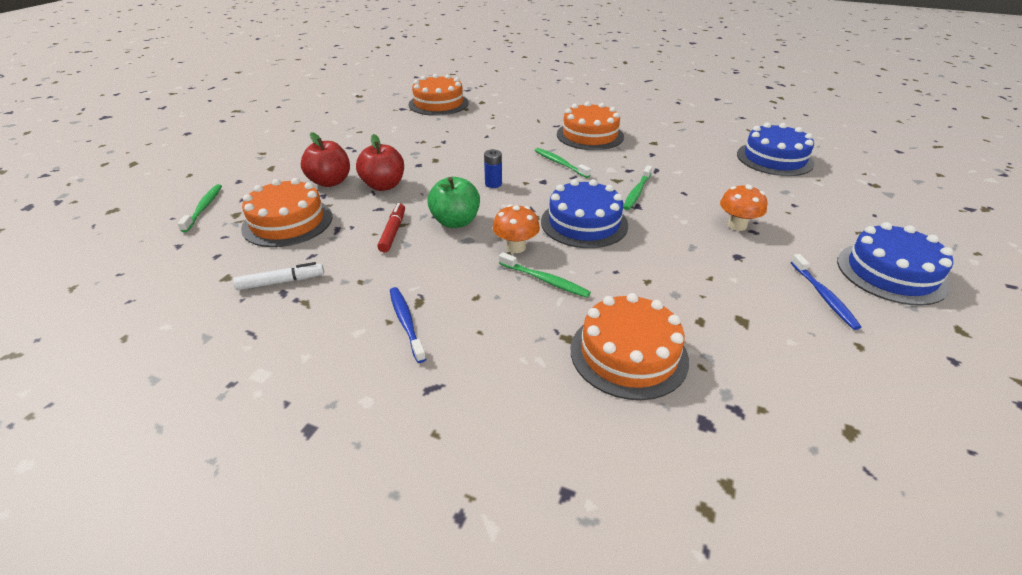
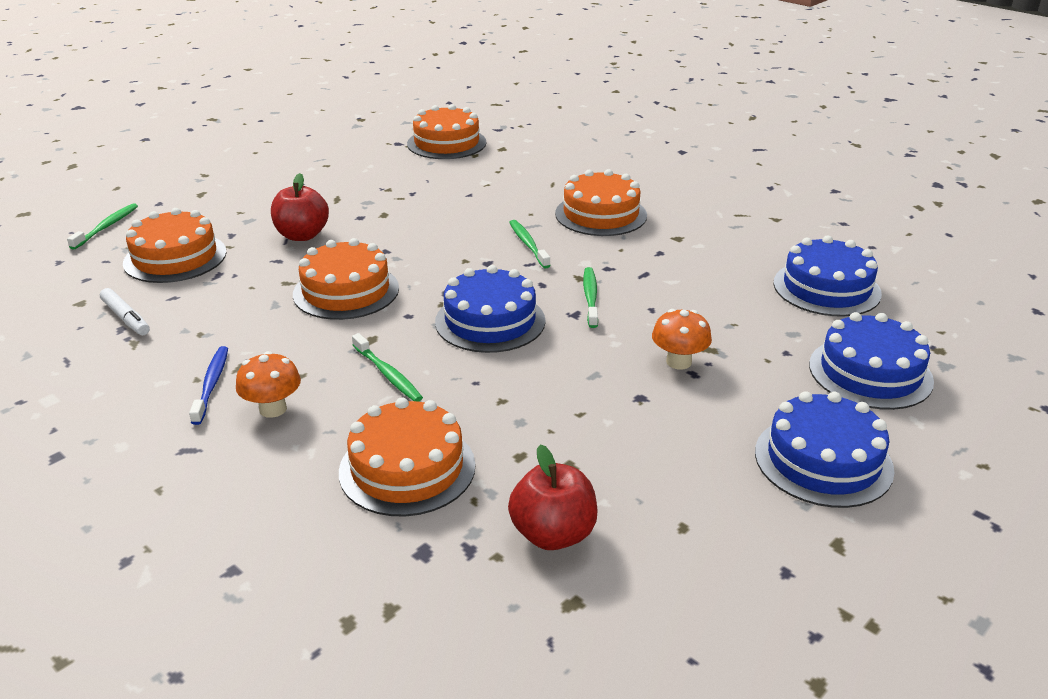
camera: 20 degrees right, 5 degrees down
(281, 282) = (126, 318): white marker -> white marker turned 45 degrees clockwise
(330, 182) = (249, 221): red apple -> red apple (553, 534)
(393, 232) = (271, 289): red marker -> none
(455, 222) = (346, 291): green apple -> orange cake
(493, 184) = (425, 255): blue battery -> none
(516, 247) = (388, 332): orange mushroom -> orange mushroom (273, 409)
(637, 192) = (590, 297): green toothbrush -> green toothbrush turned 135 degrees clockwise
(823, 296) = (700, 465): blue toothbrush -> none
(855, 207) = (870, 373): none -> blue cake

